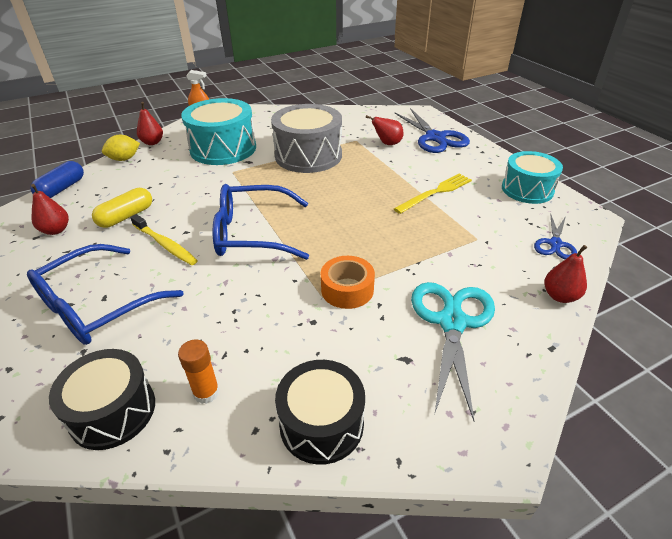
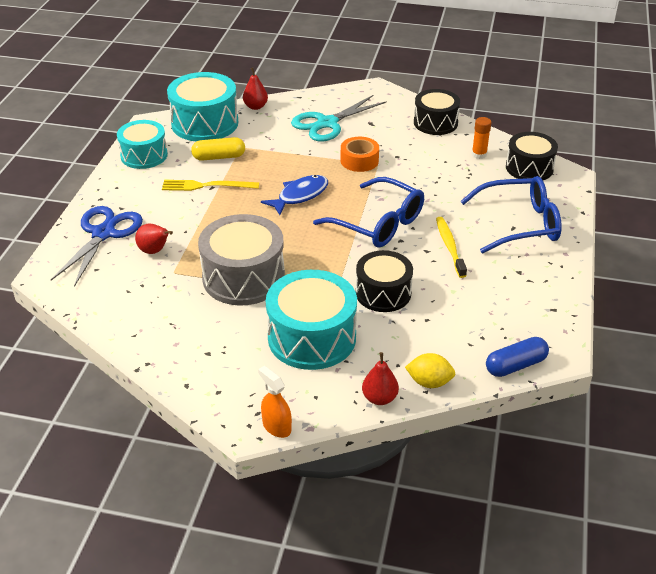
camera: 140 degrees left, 0 degrees up
(56, 230) = (534, 308): red pear -> none
(126, 216) = (466, 291): yellow capsule -> yellow capsule (219, 157)
(197, 188) = (383, 293): none -> black drum
(352, 222) = (300, 196): none -> blue fish
(555, 244) = (205, 123): blue scissors -> turquoise drum

